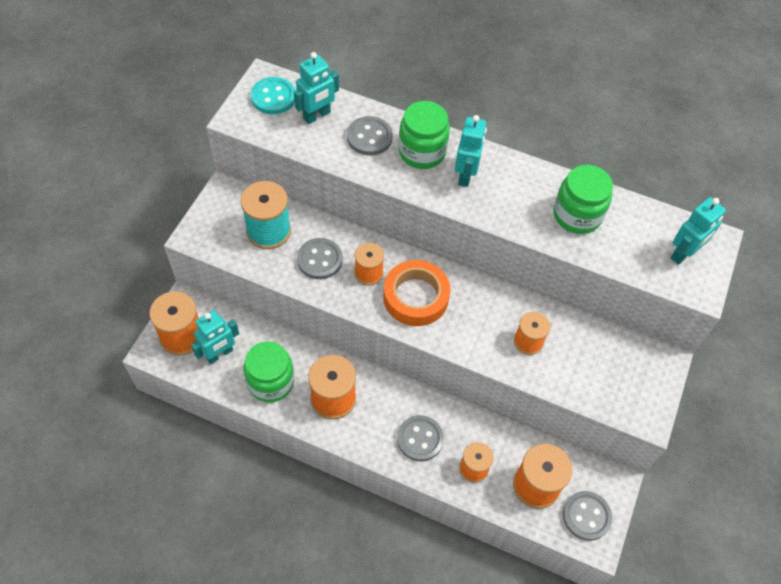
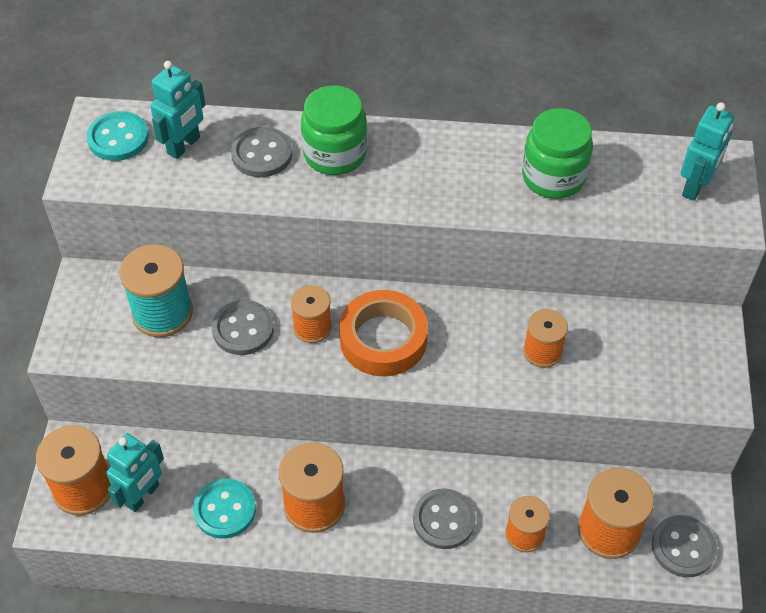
camera: 15 degrees left, 5 degrees down
(271, 382) = (224, 509): green jar -> turquoise button
(466, 175) = (400, 167): turquoise robot -> none

